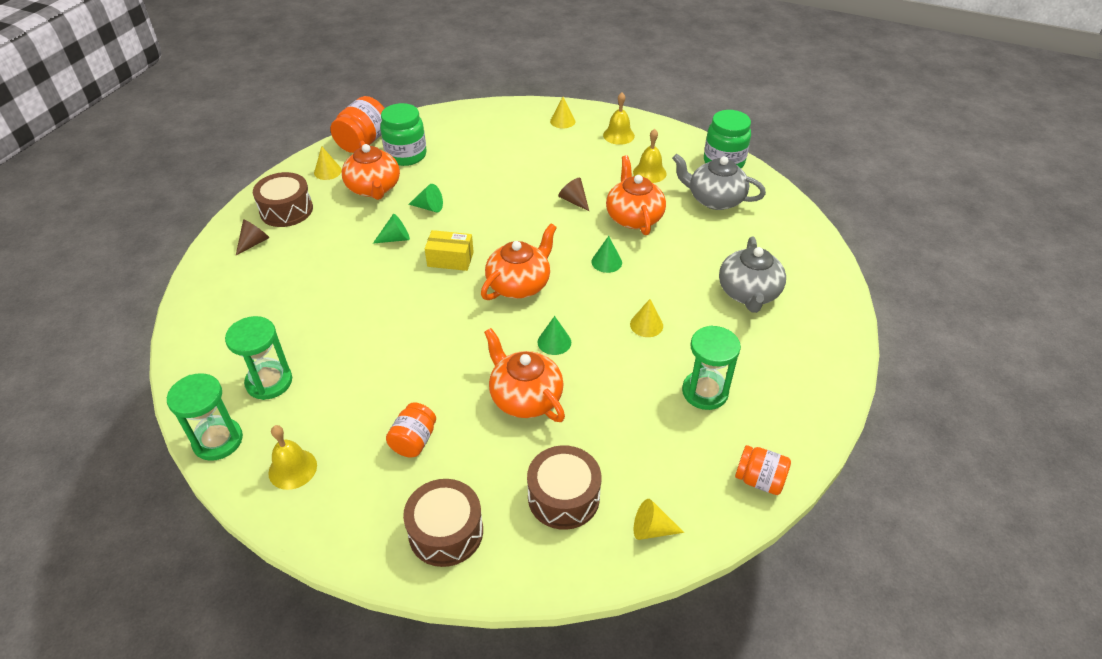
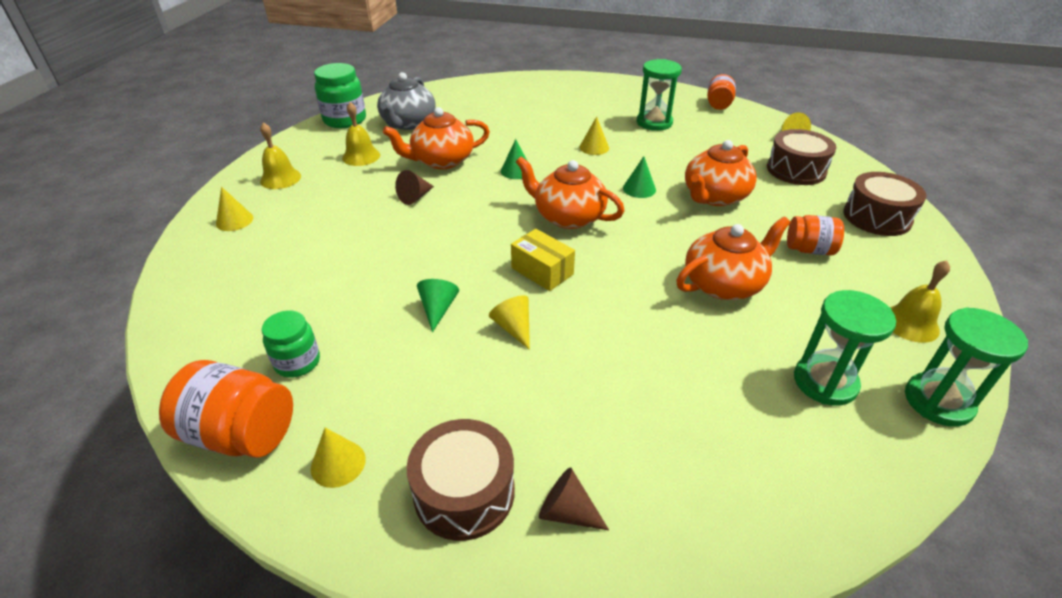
camera: 100 degrees left, 5 degrees down
(374, 188) = (393, 381): orange teapot -> orange teapot (724, 284)
(396, 238) = (513, 328): green cone -> yellow cone
(406, 155) = (297, 362): green jar -> green jar, size x0.64
(450, 259) = (542, 271): yellow box -> yellow box turned 45 degrees counterclockwise
(748, 293) = (536, 108): grey teapot -> none

